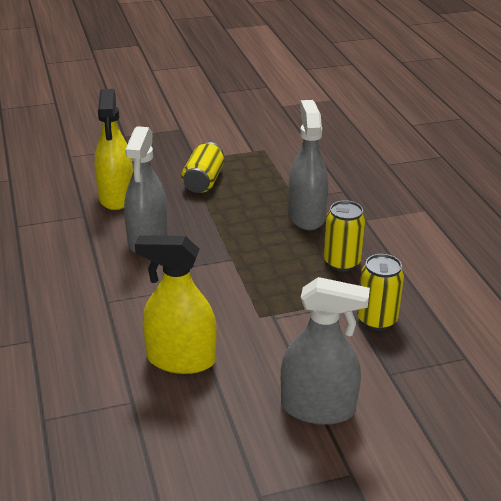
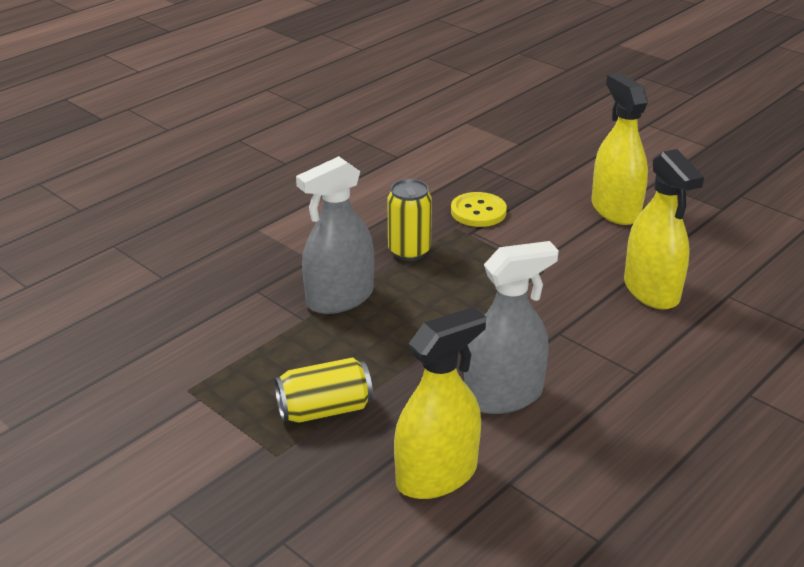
camera: 120 degrees left, 0 degrees up
(317, 408) = (615, 210): grey spray bottle -> yellow spray bottle
(377, 320) = (478, 212): yellow can -> yellow button

